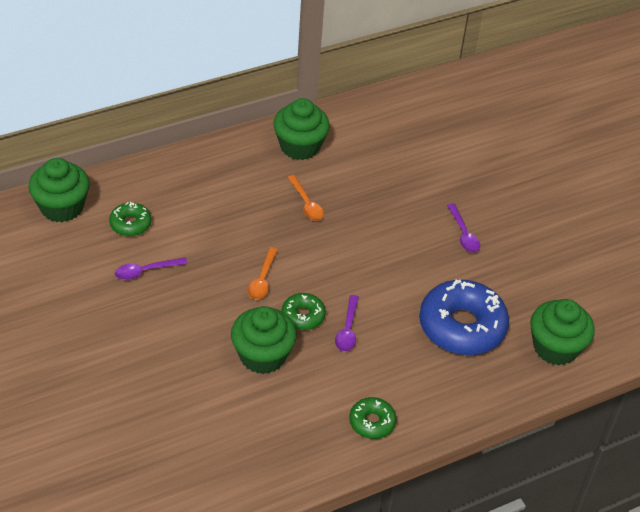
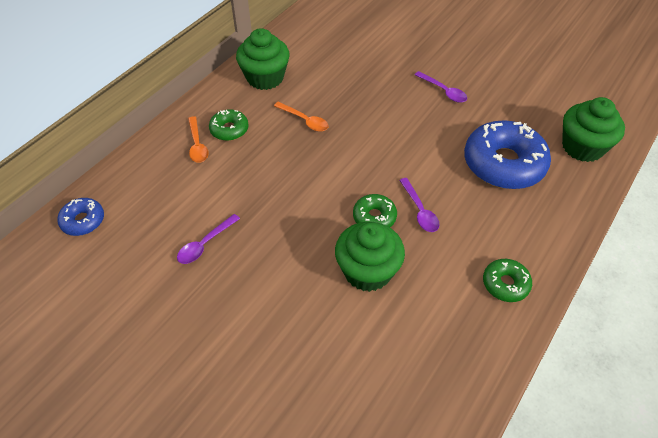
camera: 25 degrees left, 5 degrees up
(62, 207) = (83, 221): green cupcake -> blue donut
(130, 224) = (161, 206): green donut -> green donut (229, 129)
(262, 280) = (316, 201): orange spoon -> orange spoon (197, 145)

